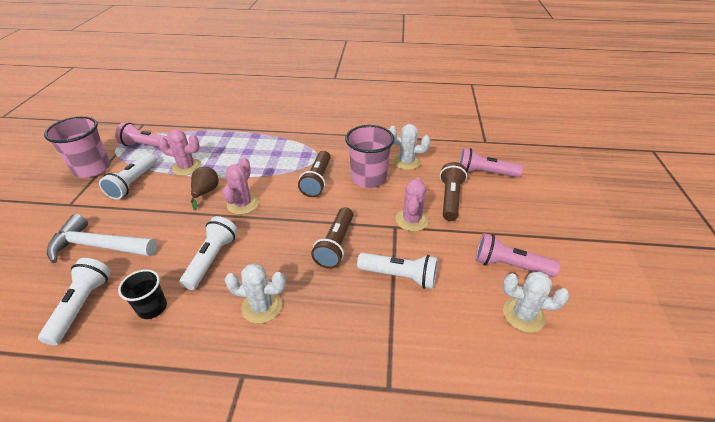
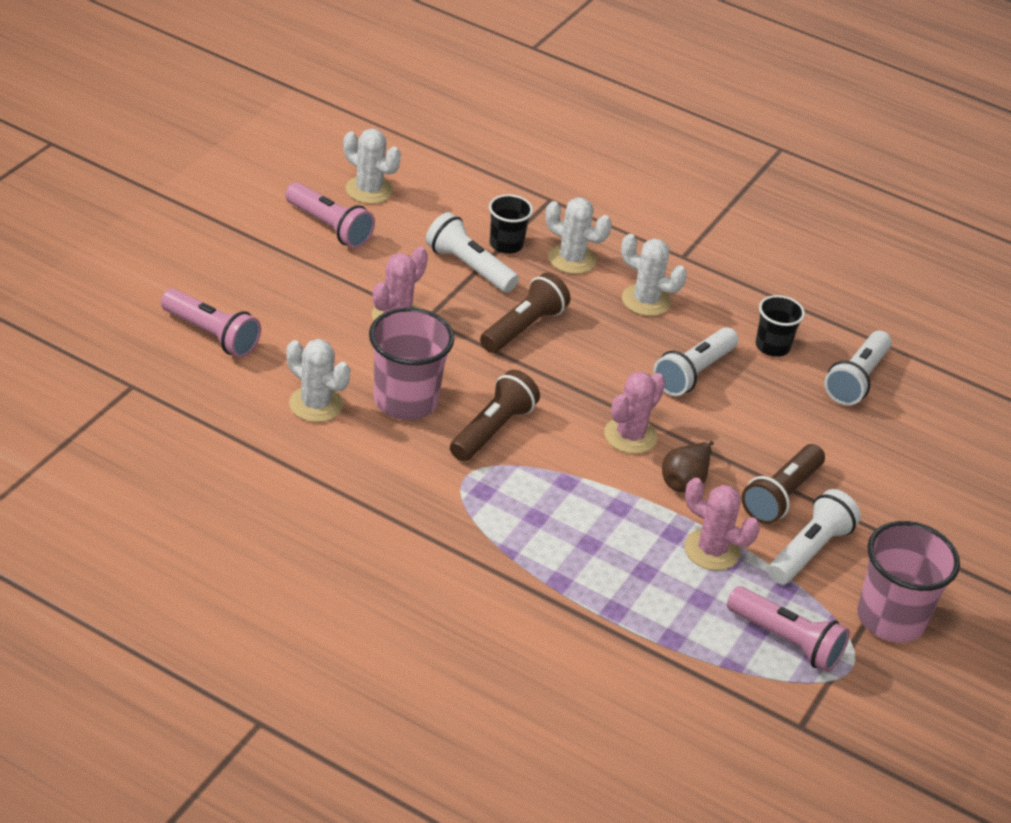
camera: 160 degrees left, 0 degrees up
(98, 246) = (850, 450): white hammer -> none
(334, 321) = (571, 259): none -> white cactus
(390, 311) = (506, 244): none -> black cup
(450, 198) = (311, 321): brown flashlight -> brown flashlight (781, 496)

